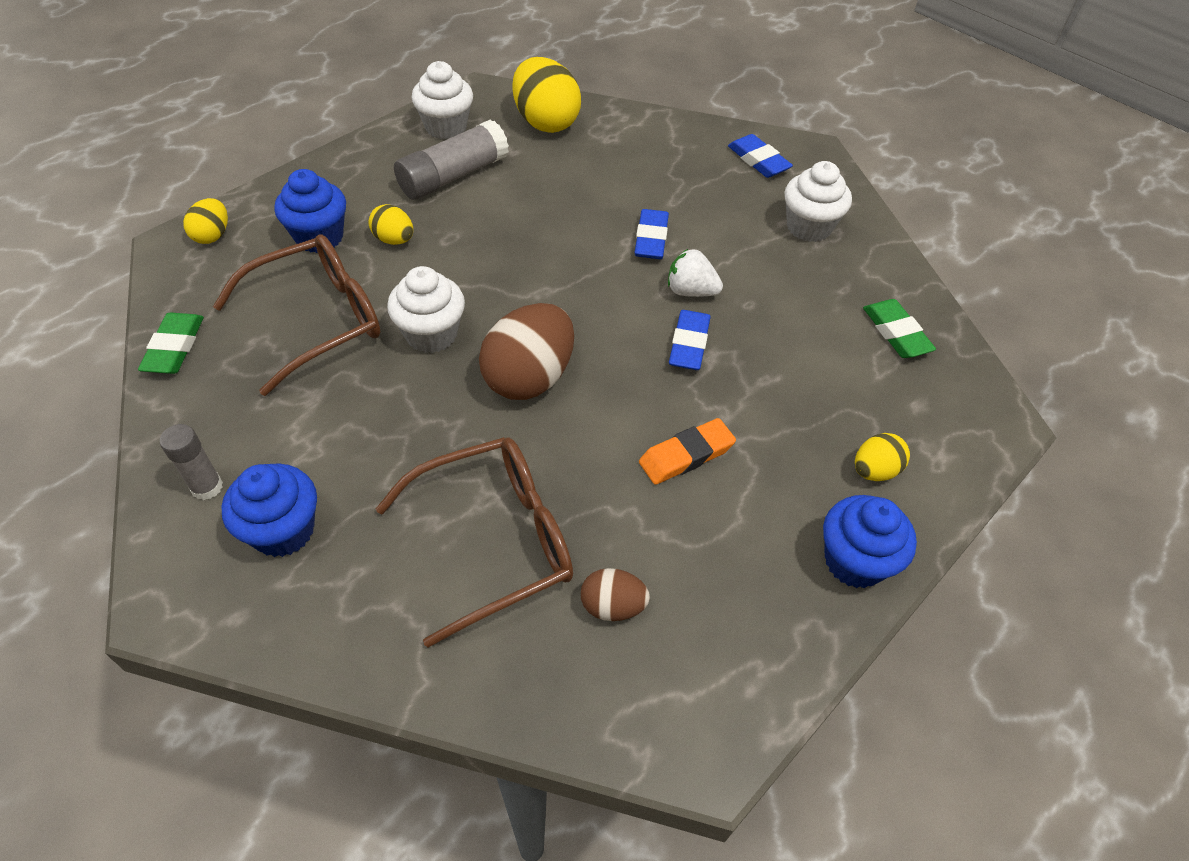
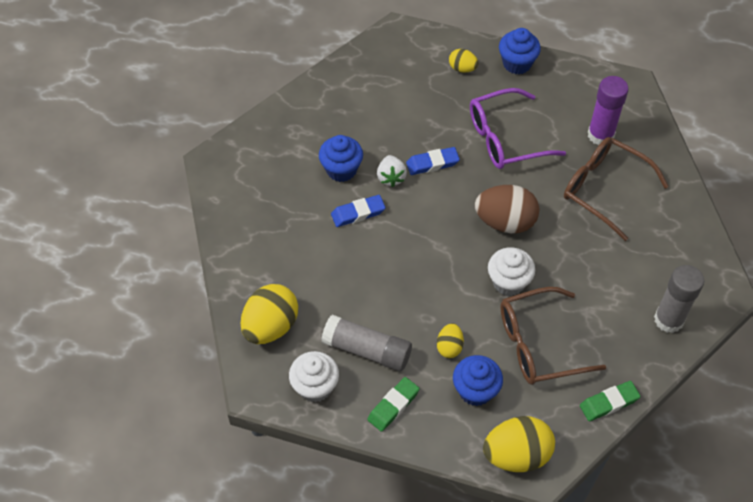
camera: 115 degrees left, 5 degrees up
(207, 487) = (668, 320): grey glue stick -> grey glue stick, size x1.74
(212, 235) = (516, 455): yellow egg -> yellow egg, size x1.91
(283, 530) = (663, 272): blue cupcake -> blue cupcake (341, 169)
(318, 320) = (538, 344): brown glasses -> brown glasses turned 45 degrees counterclockwise
(612, 606) = (600, 135): brown egg -> purple glue stick
(686, 455) = (505, 138): orange eraser -> purple glasses
(758, 161) = (241, 186): blue eraser -> none
(809, 227) = (296, 141): white cupcake -> none
(896, 333) = (362, 81): green eraser -> green eraser (393, 406)

